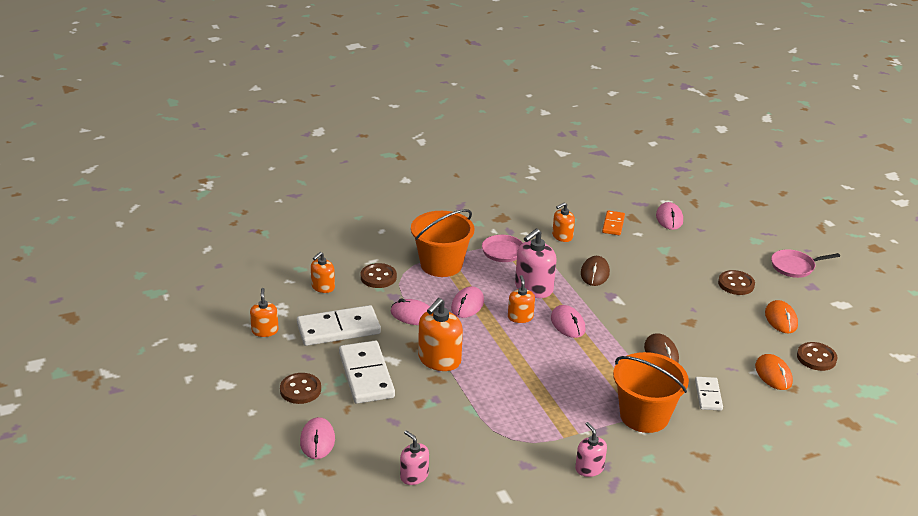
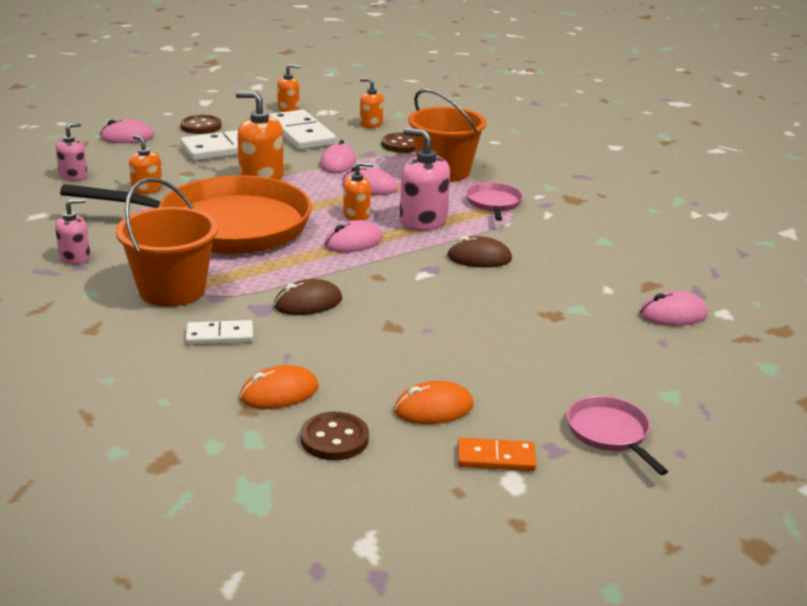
camera: 80 degrees right, 5 degrees down
(535, 384) = (226, 226): none -> orange pan
(562, 236) = (557, 236): orange soap dispenser -> orange soap dispenser (147, 189)
(613, 224) = (617, 270): orange domino -> orange domino (496, 458)
(736, 284) = (516, 369): brown button -> none

